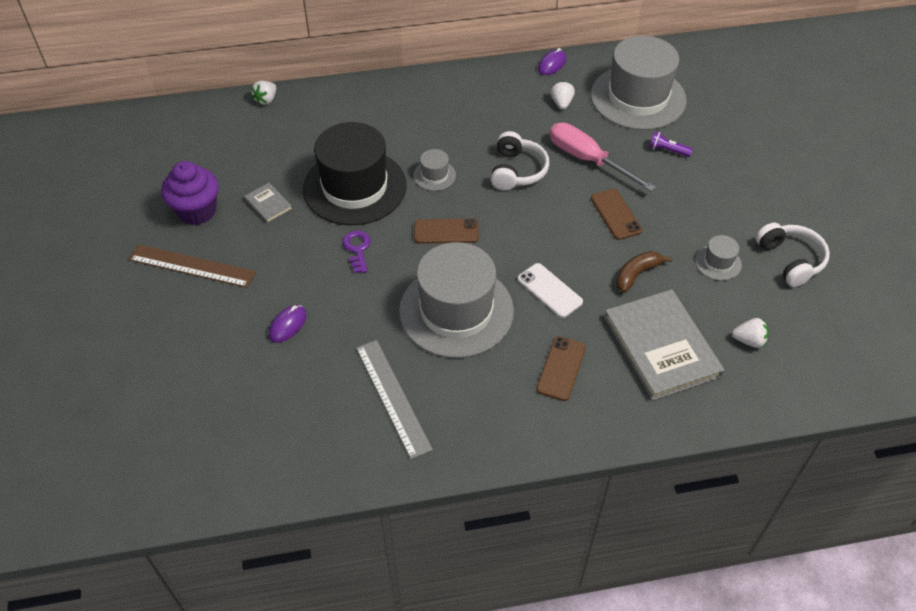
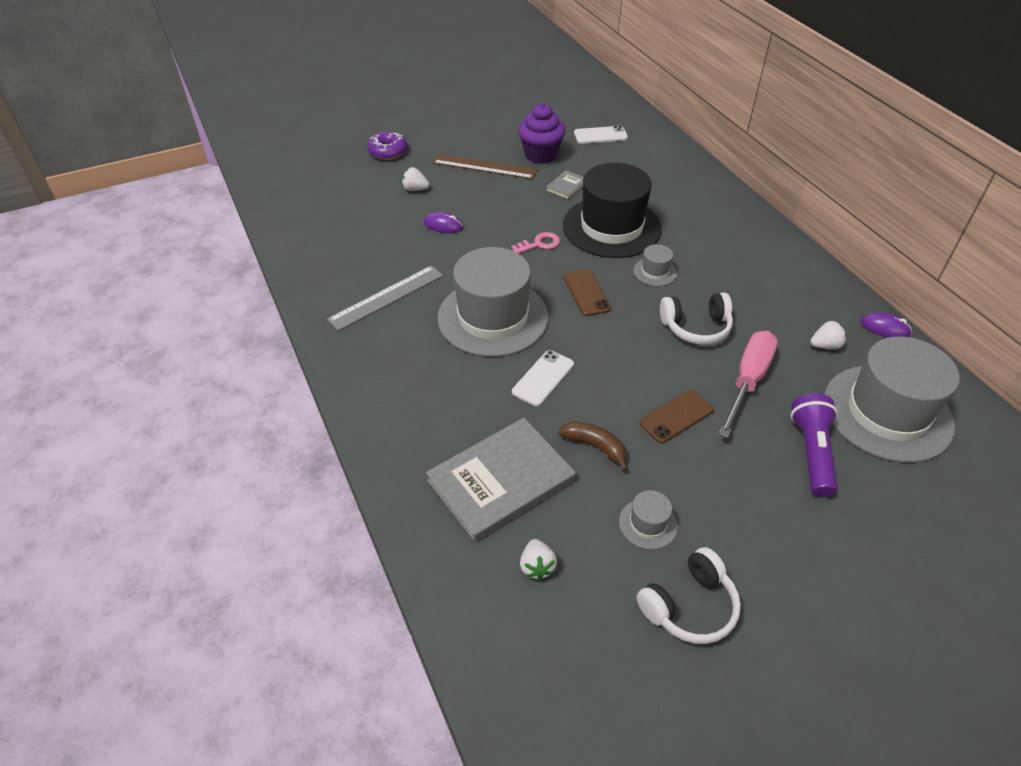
camera: 75 degrees right, 5 degrees down
(103, 356) = (388, 152): none -> purple donut
(188, 152) = (600, 135): none -> white phone
(192, 266) = (484, 166): brown ruler -> brown ruler turned 75 degrees counterclockwise
(266, 100) = (686, 157): white strawberry -> white strawberry (415, 189)
(357, 249) = (539, 244): purple key -> pink key
(561, 368) = (447, 401): brown phone -> none
(667, 150) = (811, 453): purple flashlight -> purple flashlight, size x1.88

